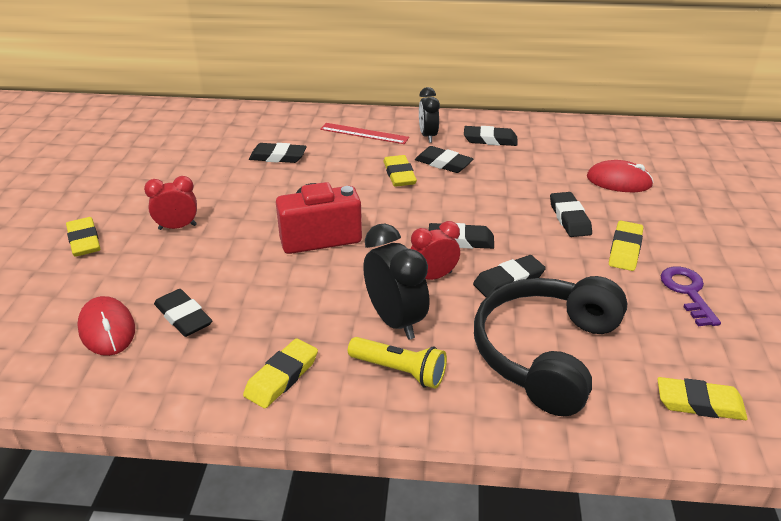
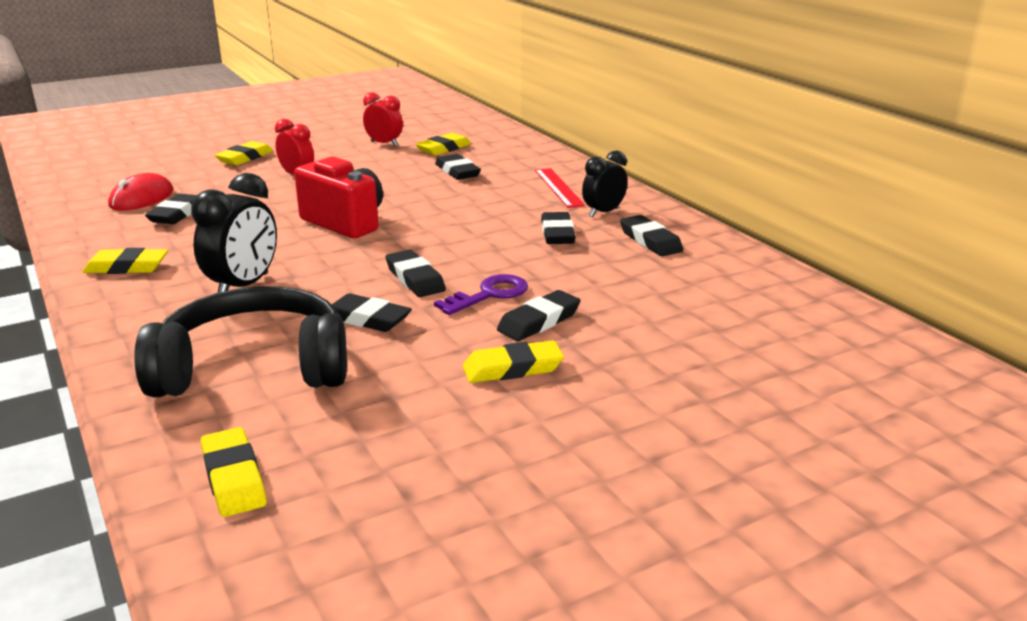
camera: 55 degrees right, 10 degrees down
(399, 174) = (502, 222): yellow eraser -> yellow eraser (443, 149)
(399, 371) = (169, 308): yellow flashlight -> none
(433, 277) = (333, 283): red clock -> red clock (384, 144)
(619, 181) = (677, 331): red mouse -> none
(687, 292) = (463, 428): purple key -> purple key (489, 295)

